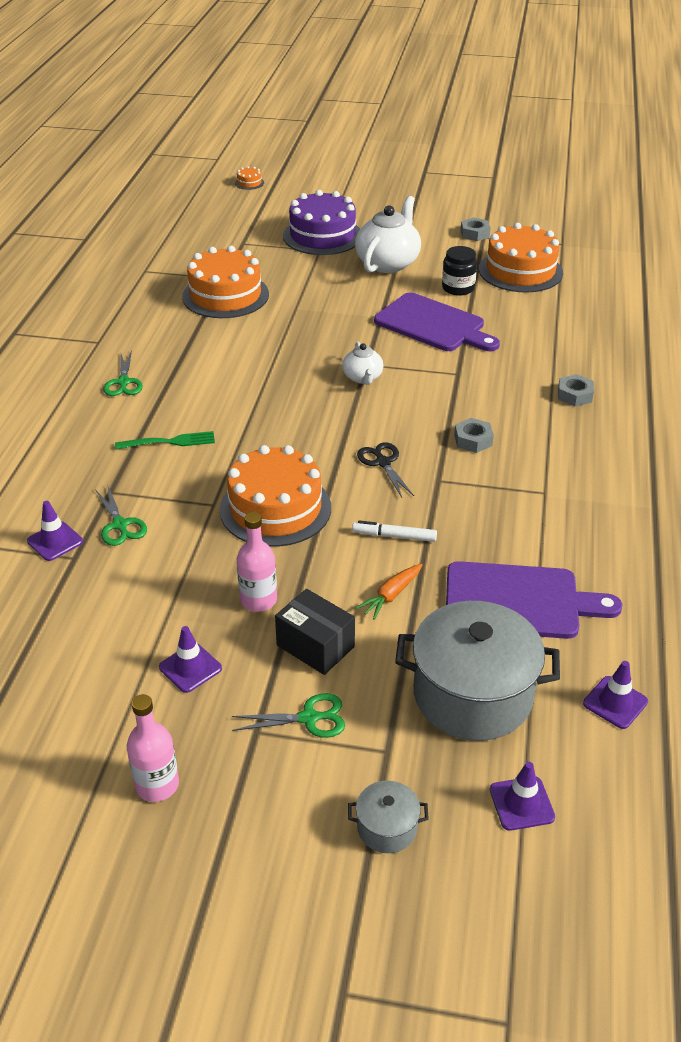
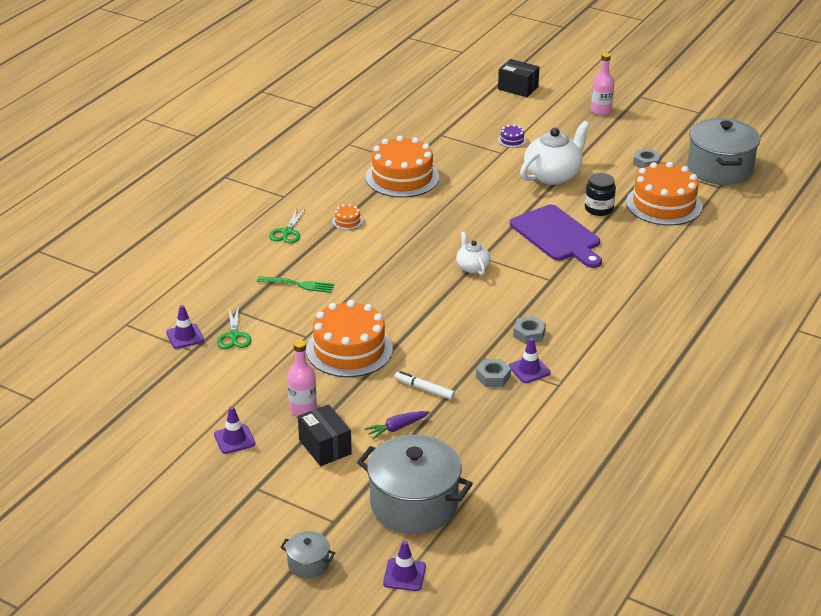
camera: 20 degrees right, 5 degrees down
(157, 785) = (178, 501): pink bottle -> pink bottle (601, 111)
(249, 183) = (477, 80): orange cake -> orange cake (347, 221)
(297, 184) = (518, 88): none -> black box
(309, 718) = (295, 489): green scissors -> none
(322, 236) = (512, 140): purple cake -> purple cake, size x0.40
(362, 377) = (472, 267): white teapot -> white teapot turned 150 degrees clockwise
(383, 462) = (448, 335): black scissors -> none
(391, 595) = (397, 428): orange carrot -> purple carrot
(519, 601) = (487, 454): purple cutting board -> none
(550, 226) = (719, 169): none -> grey pot
(574, 395) = (636, 317): grey nut -> grey nut (493, 377)
(615, 702) = (511, 535): purple traffic cone -> purple traffic cone (529, 370)

